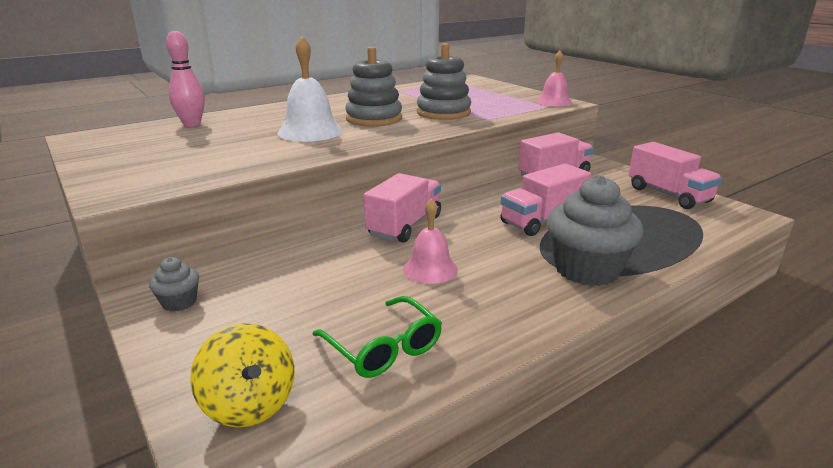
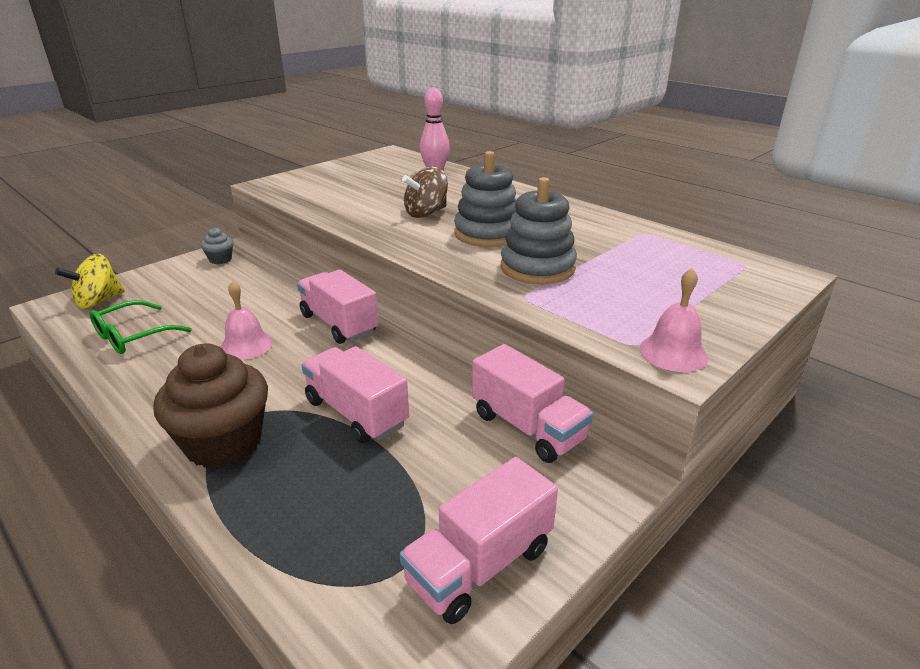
camera: 80 degrees right, 5 degrees up
(310, 131) = (426, 213): white bell -> brown spinning top
(404, 226) = (339, 324): pink truck -> pink truck turned 150 degrees counterclockwise
(586, 269) = (224, 443): grey cupcake -> brown cupcake

